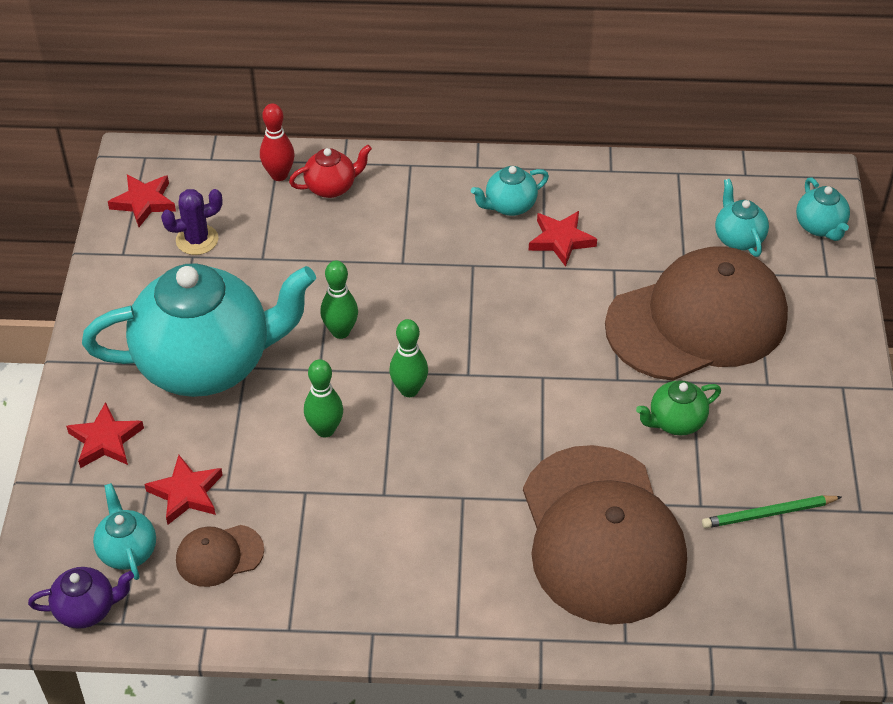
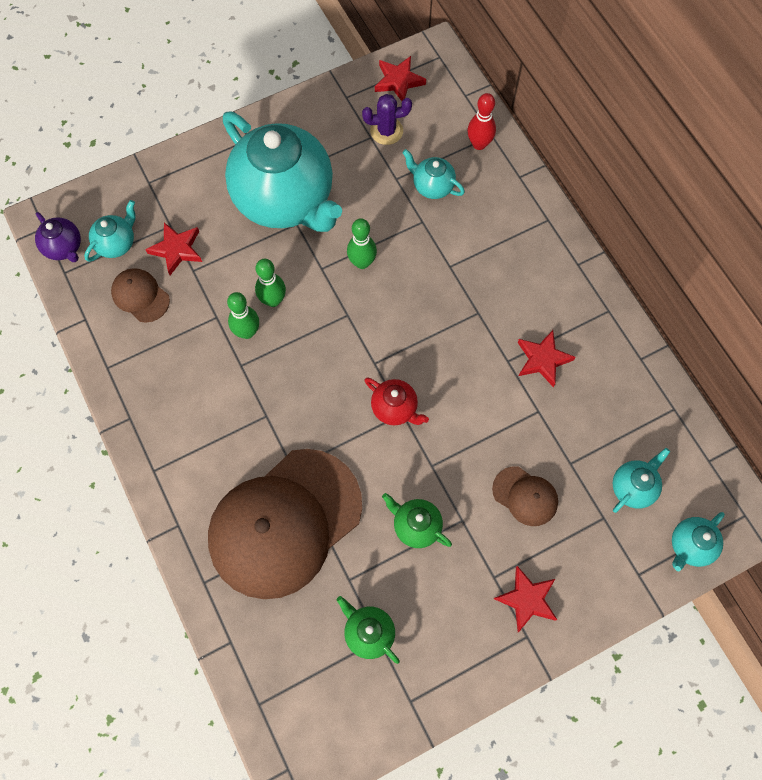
camera: 60 degrees right, 20 degrees up
(105, 440) = (191, 181): red star -> red star (527, 599)
(197, 240) = (386, 131): purple cactus -> purple cactus turned 45 degrees counterclockwise
(331, 187) = (490, 182): red teapot -> red teapot (395, 408)
(409, 390) = (337, 333): green bowling pin -> green bowling pin (247, 332)
(509, 206) = (553, 307): turquoise teapot -> turquoise teapot (432, 186)
(697, 321) = (525, 496): brown cap -> brown cap, size x0.42
(768, 514) = (368, 633): green pencil -> green teapot

